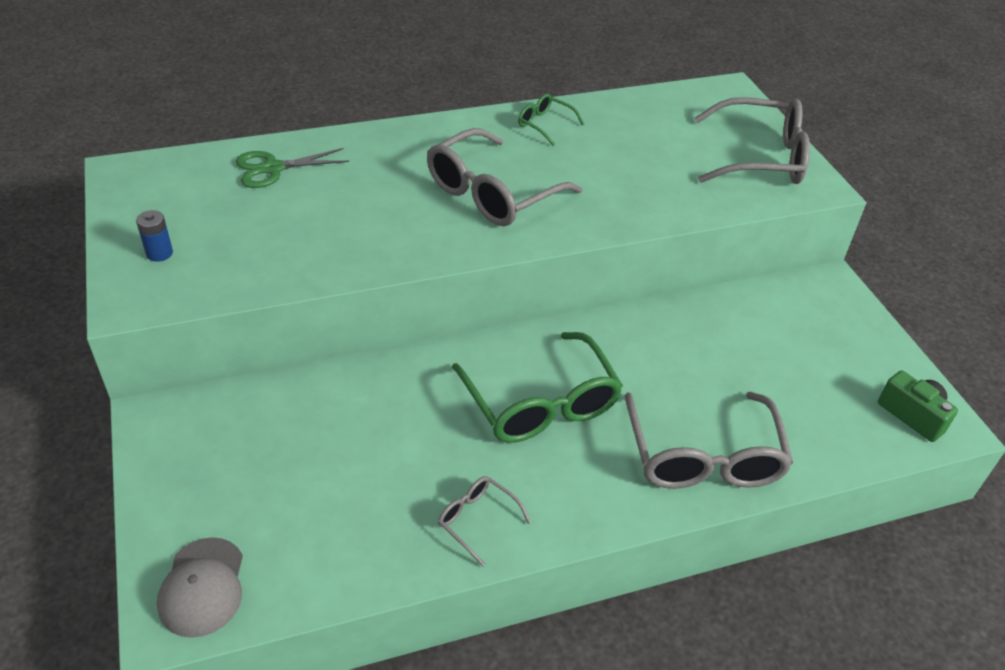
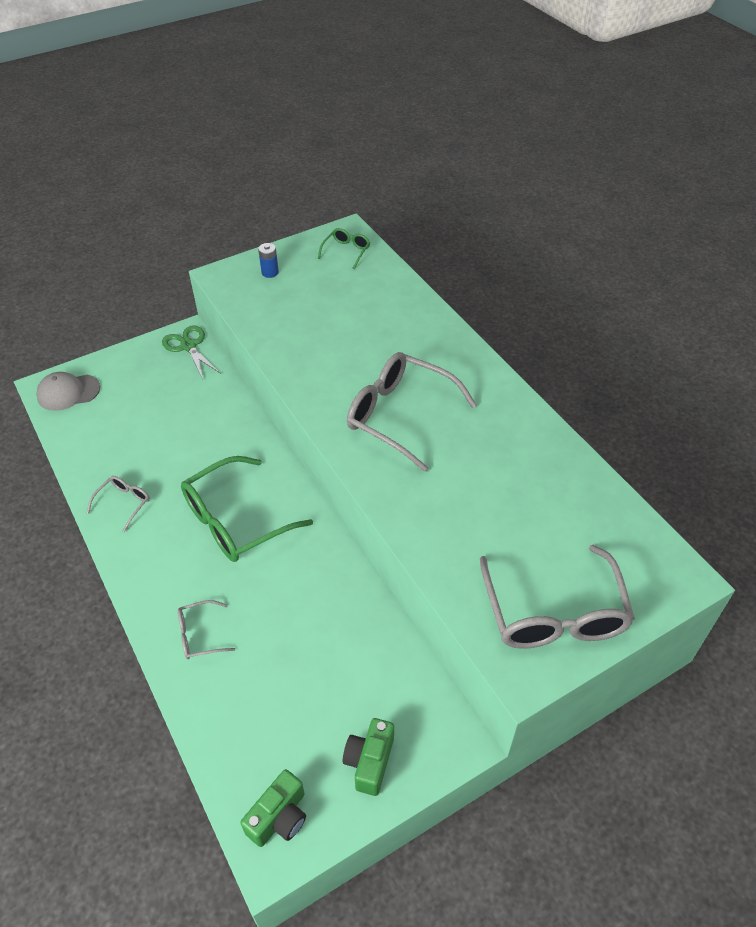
camera: 80 degrees right, 5 degrees up
(273, 168) = (380, 293): green scissors -> green scissors (188, 346)
(545, 124) = (521, 432): green glasses -> green glasses (346, 252)
(703, 455) = (200, 635): grey glasses -> grey glasses, size x0.48
(853, 343) = (369, 761): none -> green camera

